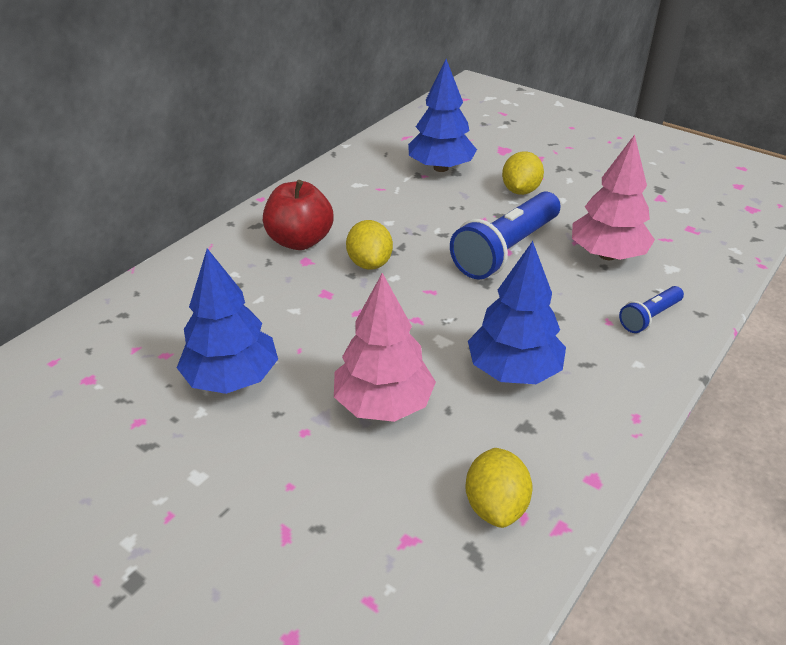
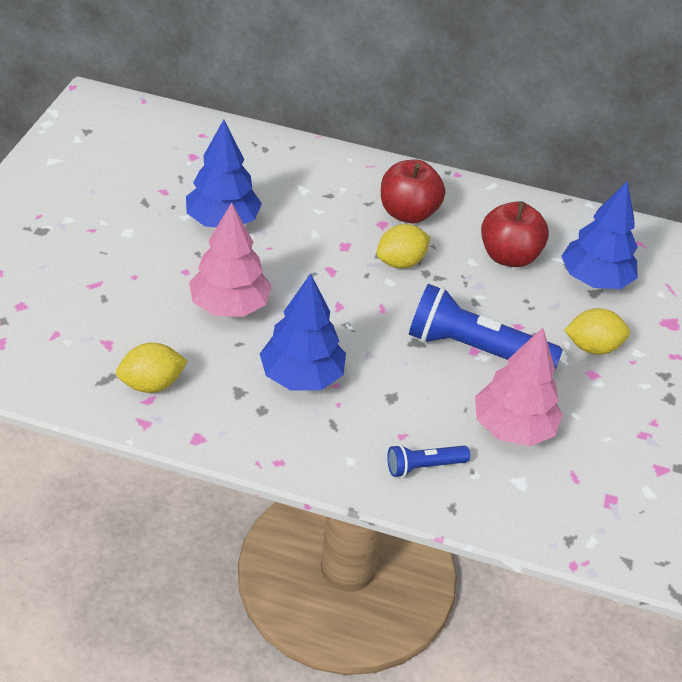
camera: 65 degrees right, 5 degrees up
(391, 201) = (508, 256): none -> red apple
(649, 317) = (424, 466): blue flashlight -> blue flashlight turned 45 degrees counterclockwise

